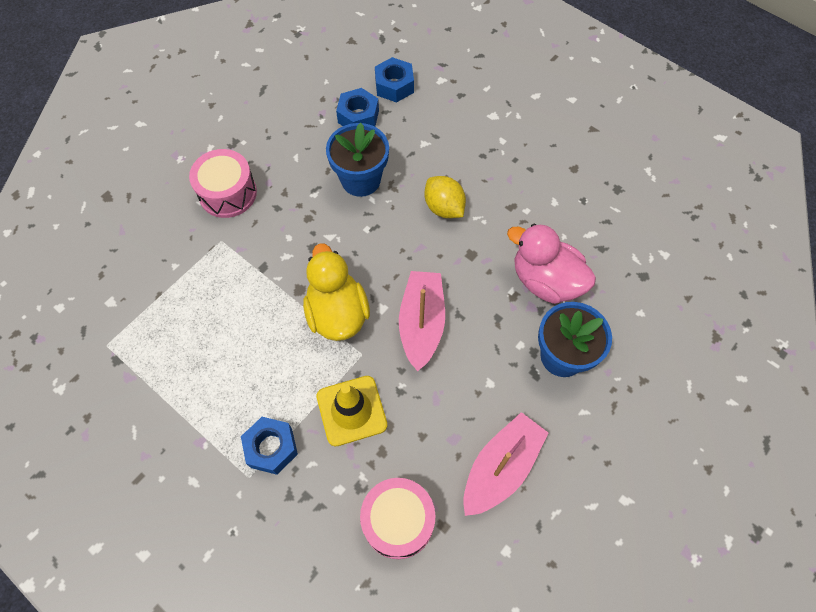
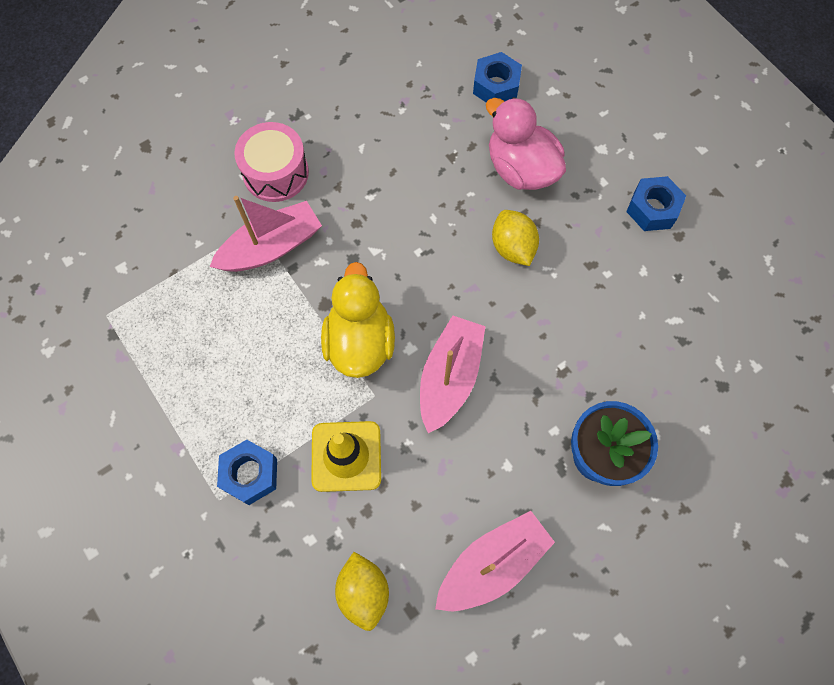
camera: 15 degrees right, 5 degrees up
(240, 254) = (271, 247): none -> pink boat
(358, 116) = (444, 114): blue nut -> blue nut (652, 209)
(361, 180) = (427, 192): blue flower pot -> none
(398, 521) = (363, 592): pink drum -> yellow lemon
(545, 281) = (605, 363): pink duck -> pink duck (521, 169)

